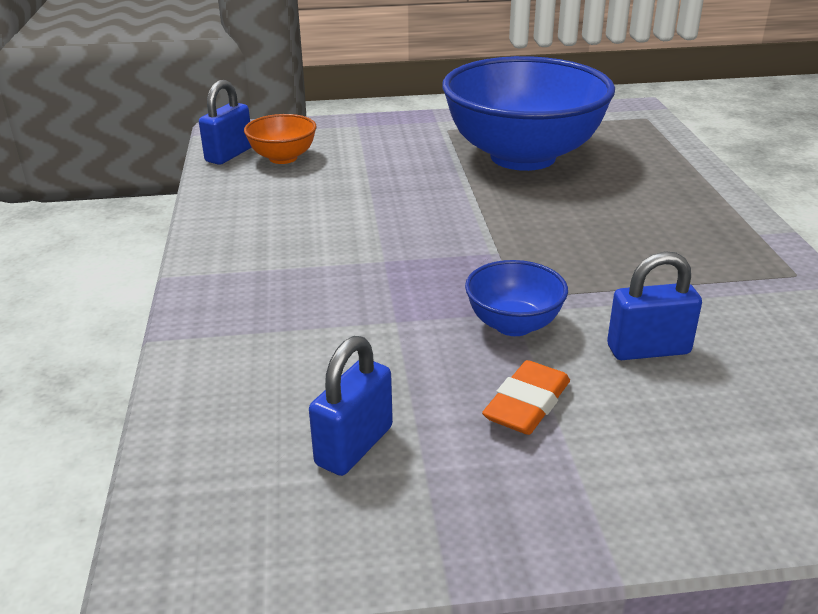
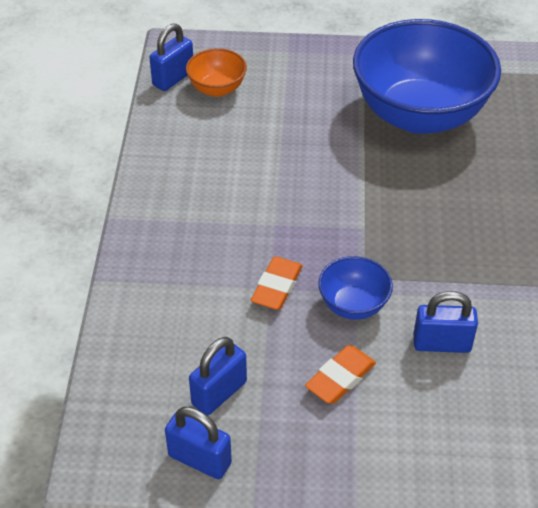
camera: 10 degrees right, 15 degrees up
(343, 538) = (200, 459): none -> blue padlock
(405, 318) = (277, 287): none -> orange eraser

